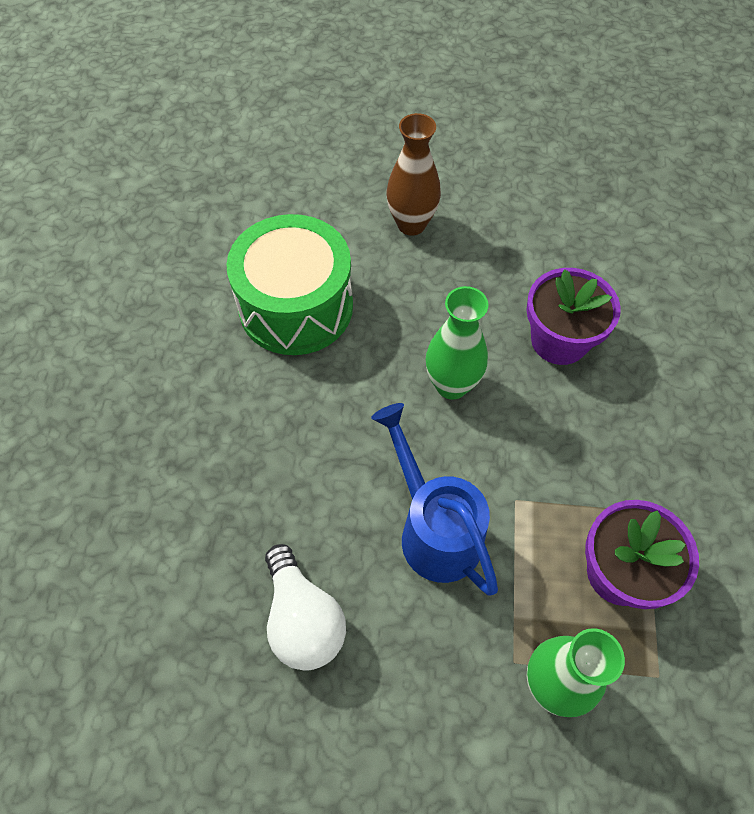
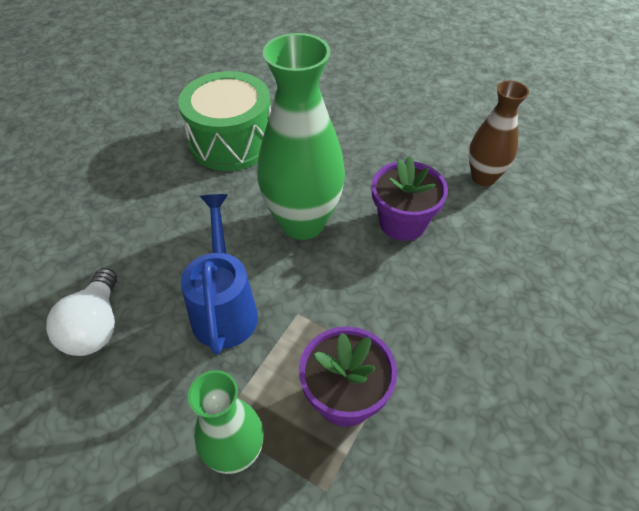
camera: 25 degrees right, 10 degrees down
(411, 224) = (343, 119): brown vase -> brown vase (483, 177)
(451, 385) = (302, 223): green vase -> green vase, size x1.70

